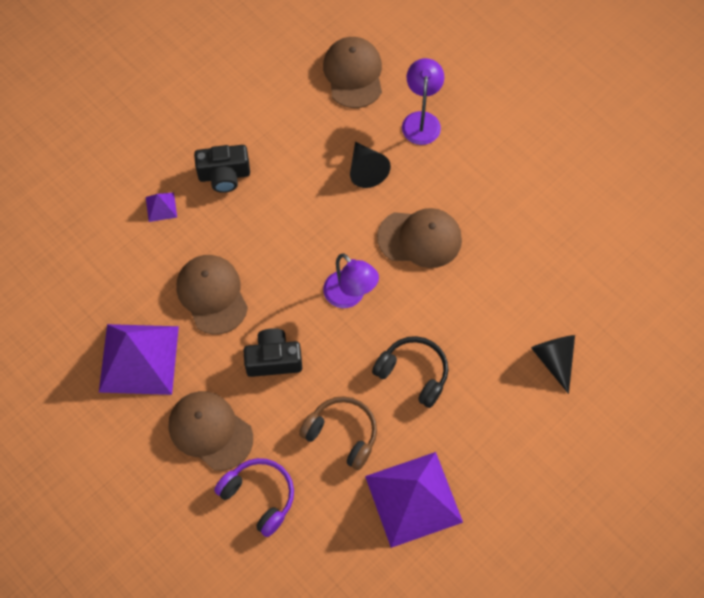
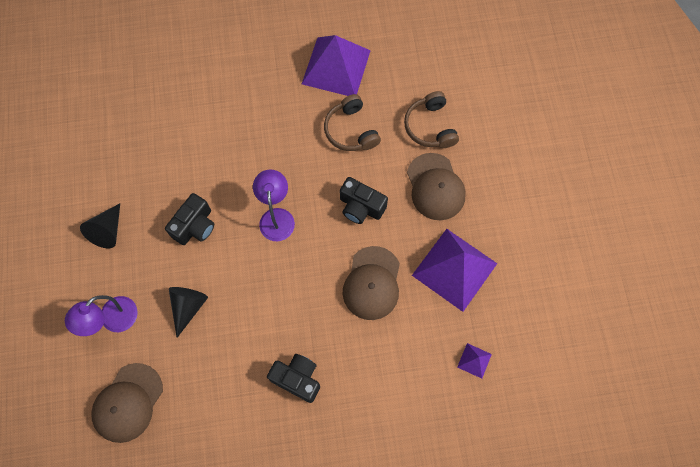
camera: 145 degrees left, 5 degrees up
(161, 207) = (364, 384): purple pyramid -> purple pyramid (474, 360)
(259, 496) = (430, 127): purple headphones -> brown headphones
(413, 373) = (276, 138): black headphones -> none
(420, 238) = (195, 226): brown cap -> black camera
(554, 360) = (182, 89): black cone -> black cone (108, 231)

